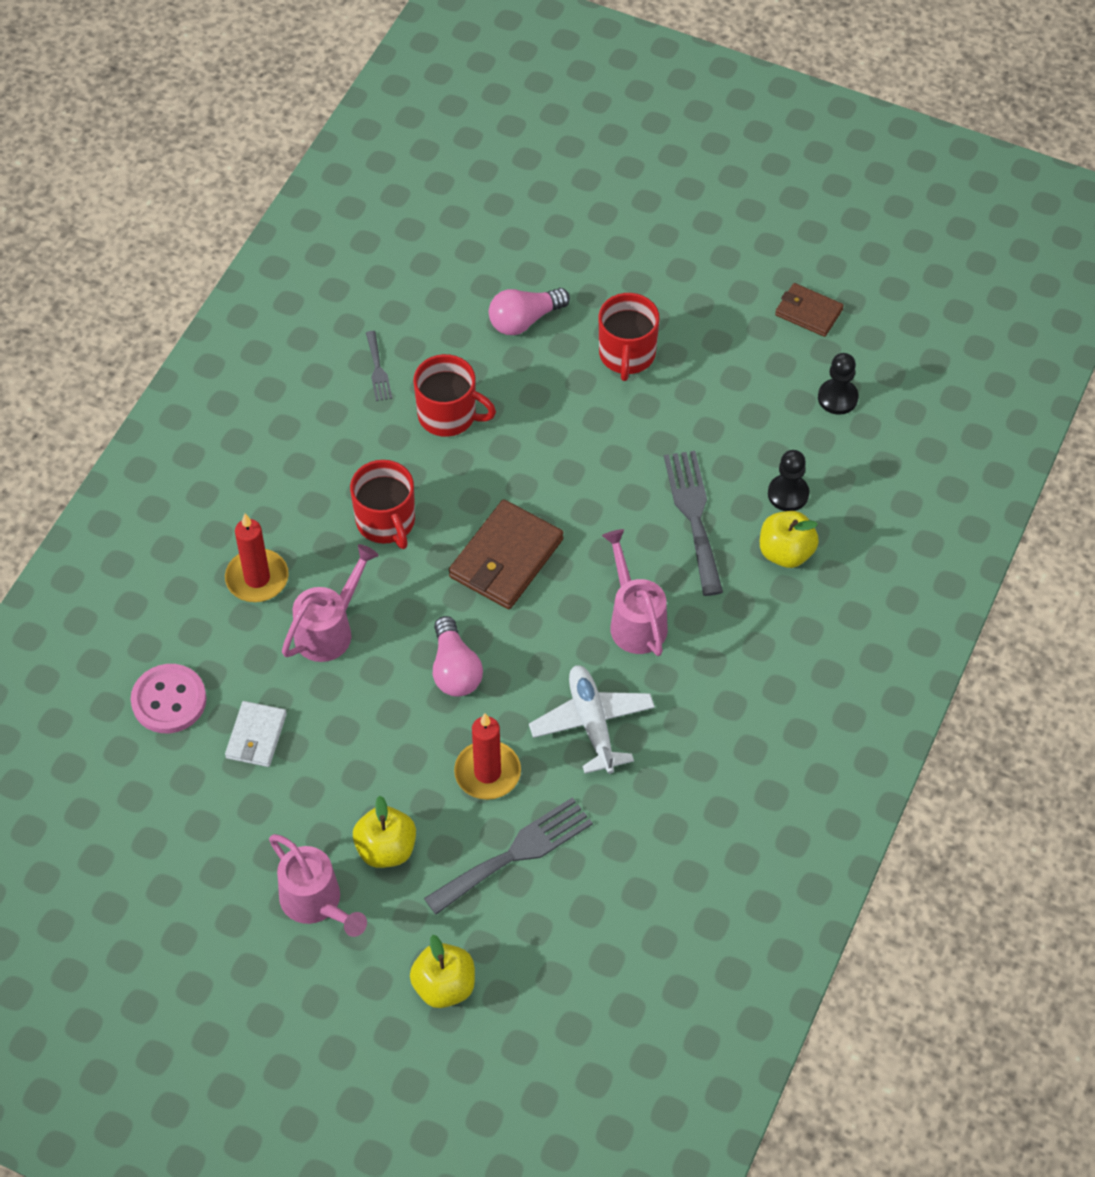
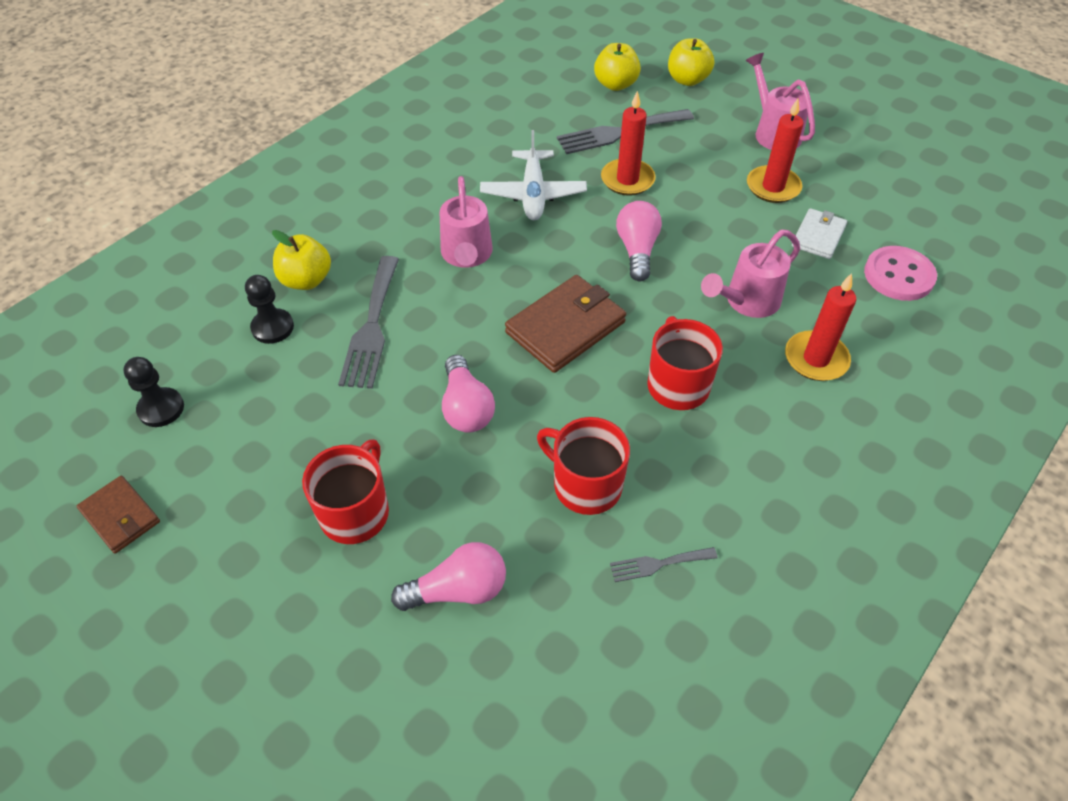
camera: 165 degrees left, 5 degrees down
(311, 802) = (773, 187): none -> red candle
(378, 369) = (658, 564): grey fork -> grey fork turned 105 degrees counterclockwise
(386, 849) = (717, 151): yellow apple -> yellow apple (615, 84)
(572, 457) = (466, 408): none -> pink light bulb

